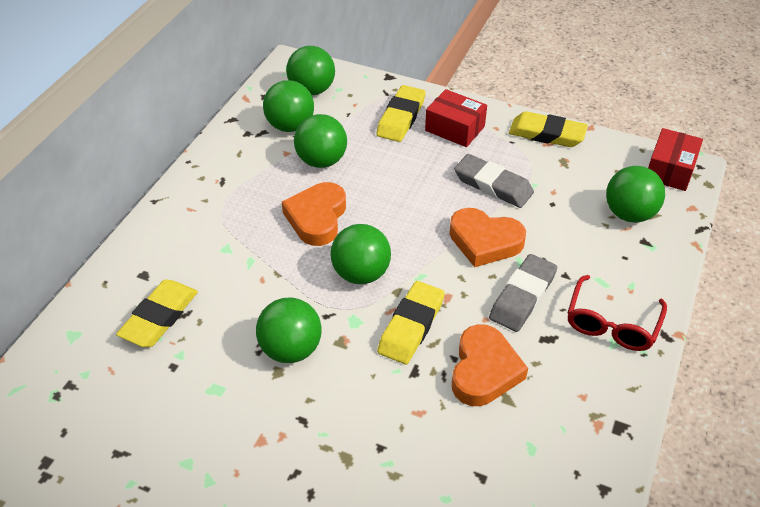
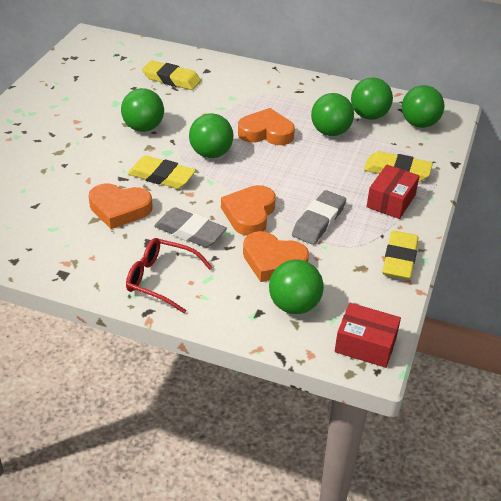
camera: 85 degrees right, 5 degrees down
(564, 226) = (273, 261): none -> orange heart

